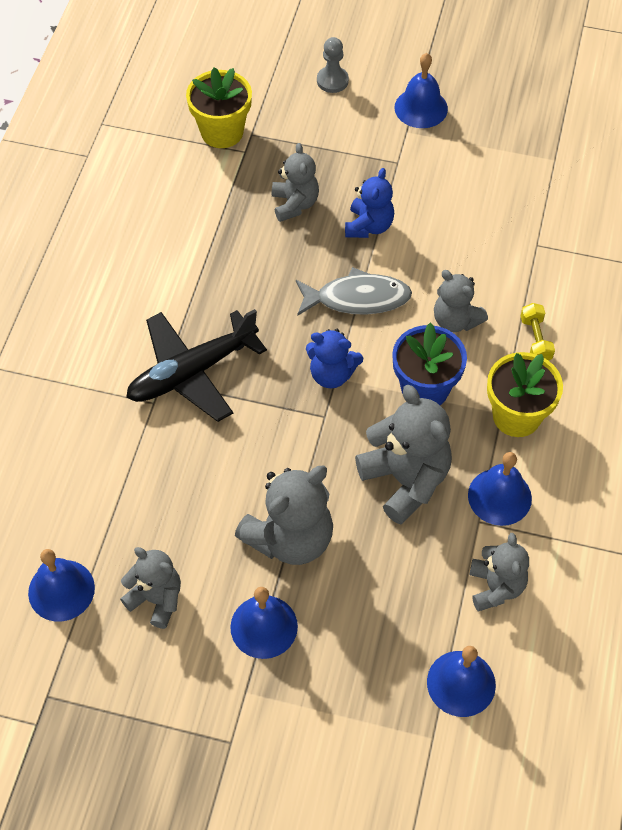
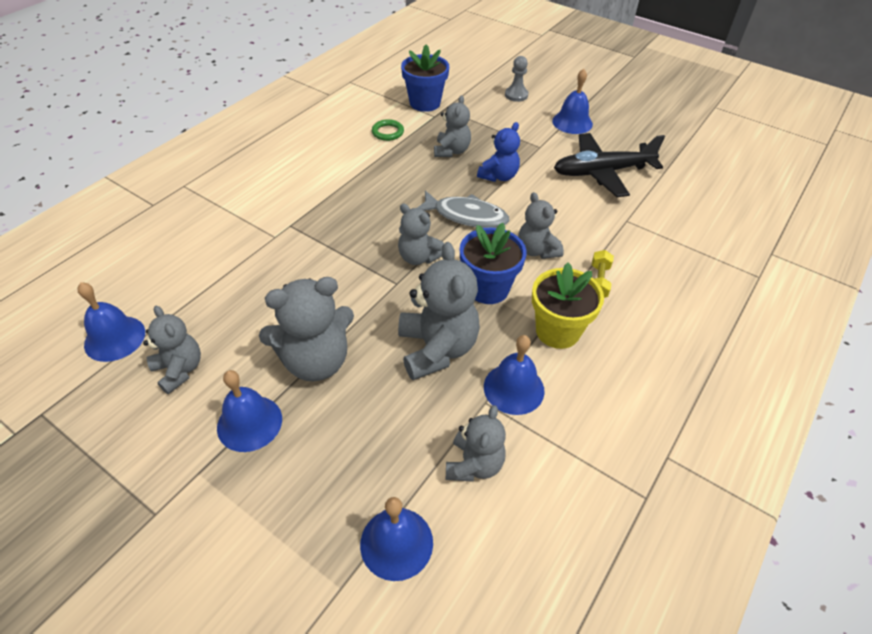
camera: 20 degrees right, 10 degrees down
(191, 372) = (315, 226): black plane -> black plane (601, 172)
(200, 198) = (387, 132): none -> green ring
(222, 132) = (425, 103): yellow flower pot -> blue flower pot
(332, 374) = (419, 257): blue teddy bear -> grey teddy bear

